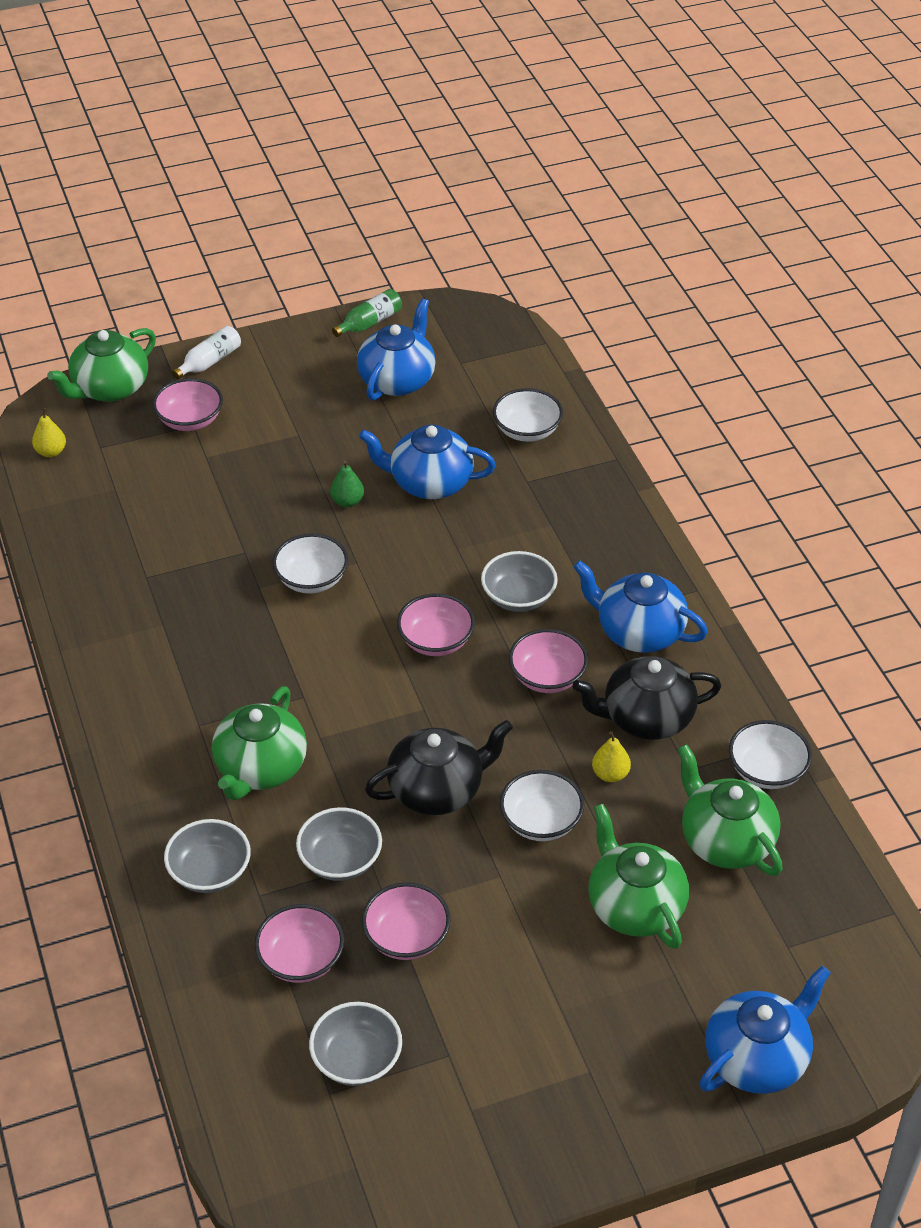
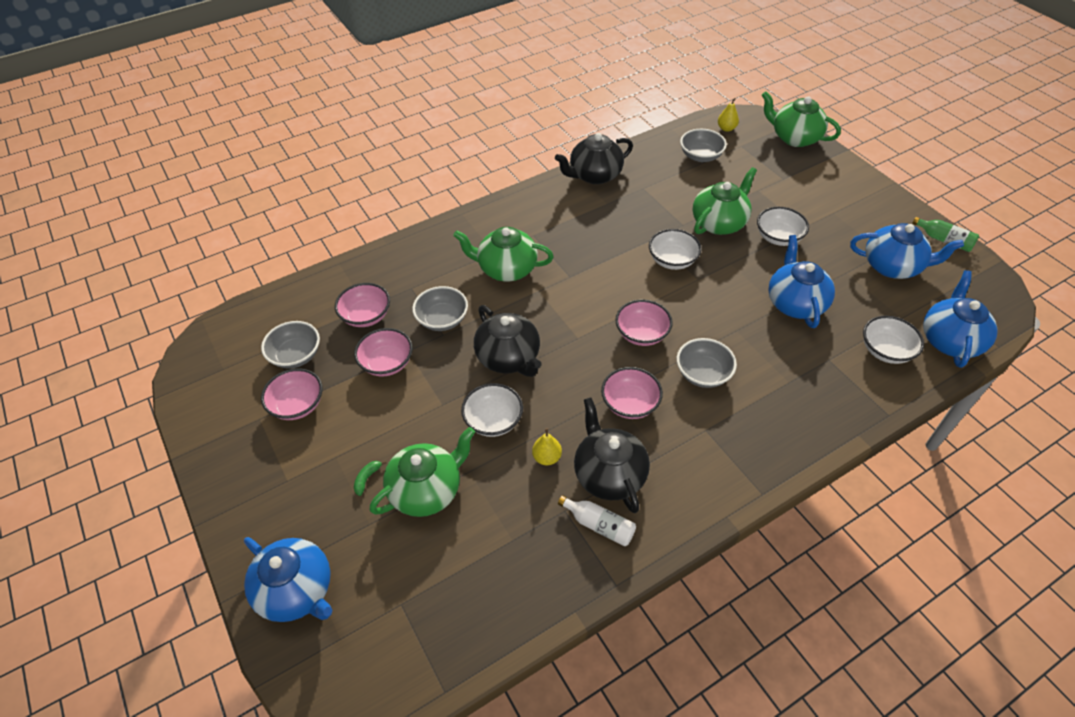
camera: 80 degrees right, 5 degrees up
(89, 626) = (594, 175): none -> black teapot
(190, 420) = (787, 176): pink bowl -> pink bowl (297, 405)
(209, 362) = (847, 173): white bottle -> white bottle (599, 525)
(210, 872) = (424, 263): grey bowl -> grey bowl (700, 156)
(347, 501) = (753, 263): green pear -> none
(604, 973) = (367, 478): none -> green banana
(639, 632) = (698, 457): blue teapot -> blue teapot (950, 340)
(725, 841) = (498, 546): green teapot -> green teapot (719, 223)
(766, 771) = (577, 570): white bowl -> white bowl (778, 237)

